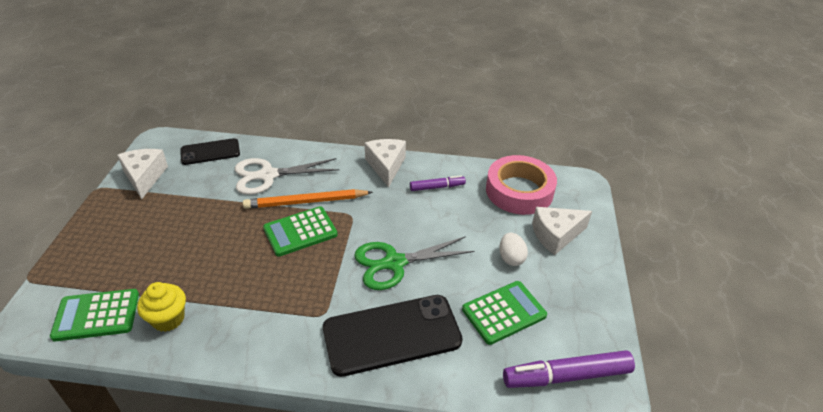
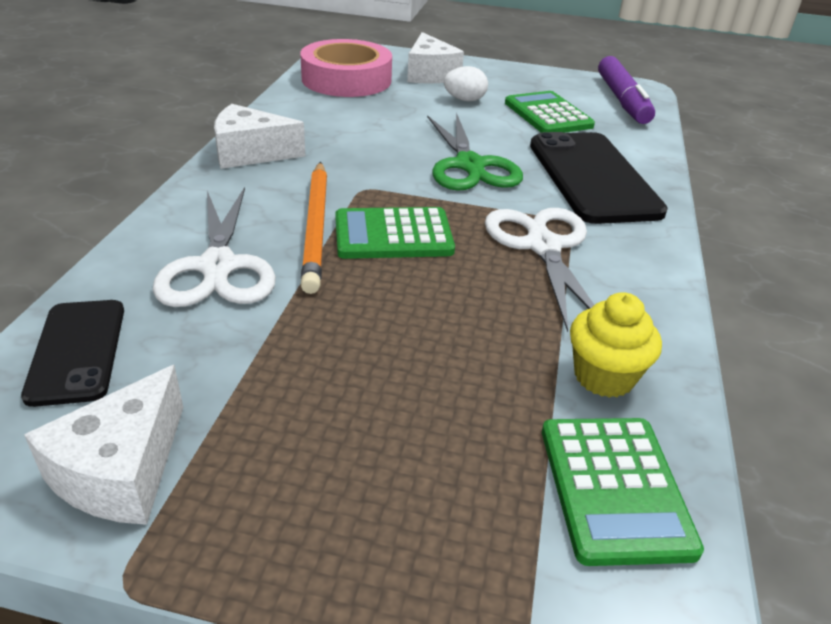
camera: 85 degrees left, 5 degrees down
(144, 177) = (122, 470): white cheese -> white cheese turned 60 degrees counterclockwise
(292, 299) = (542, 246): none -> white scissors
(300, 232) = (393, 235): green calculator -> green calculator turned 105 degrees clockwise
(437, 187) = (319, 123): purple marker -> none

